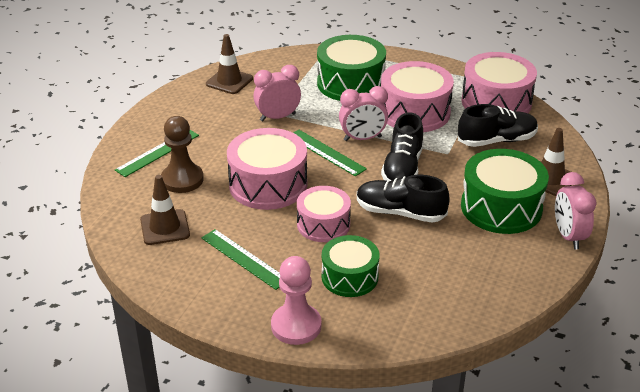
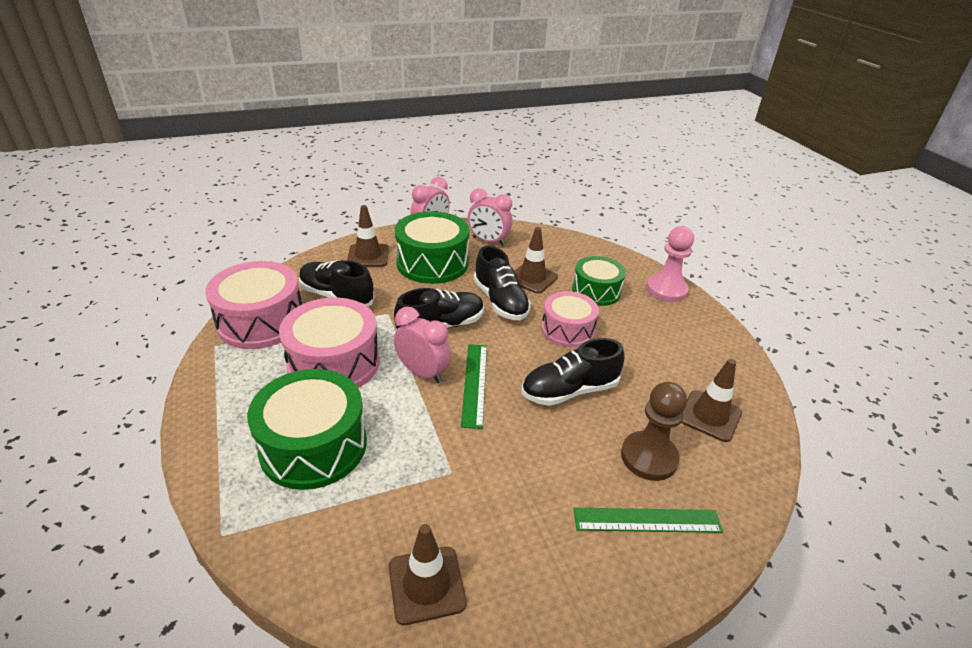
camera: 135 degrees left, 0 degrees up
(244, 259) = (660, 346): green ruler -> none
(268, 185) = (569, 391): pink drum -> black shoe
(277, 117) = (456, 462): pink clock -> pink clock (488, 241)
(413, 251) = (532, 278): none -> brown traffic cone

